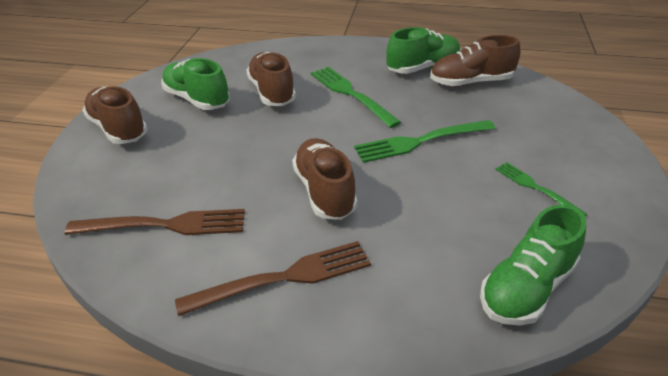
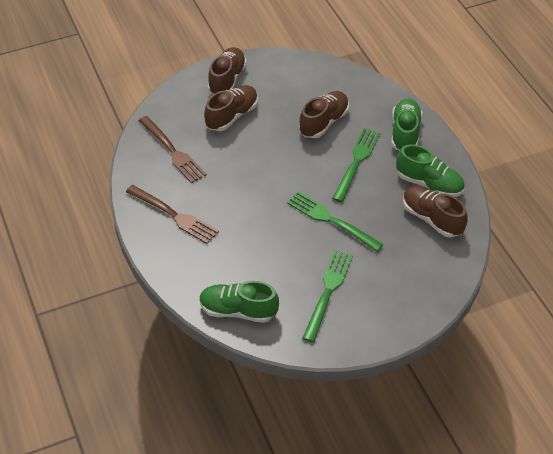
camera: 55 degrees right, 10 degrees up
(197, 99) = (284, 93): green shoe -> green shoe (405, 133)
(324, 191) = (247, 199): brown shoe -> brown shoe (232, 116)
(536, 188) = (328, 292): green fork -> green fork, size x1.66

